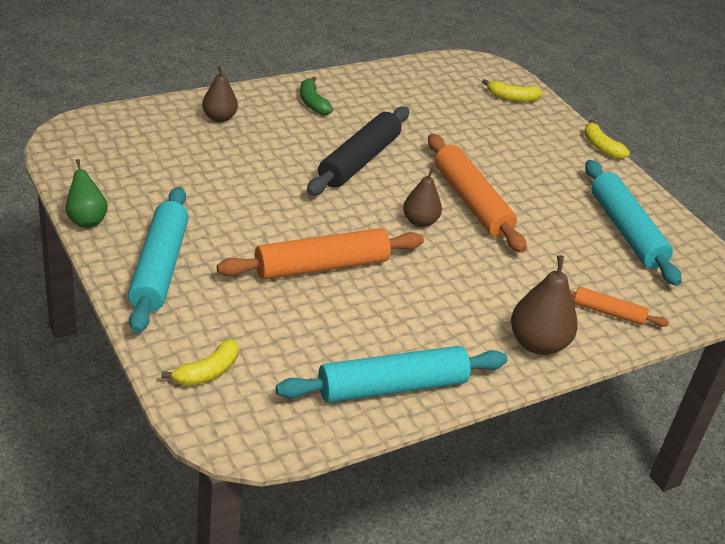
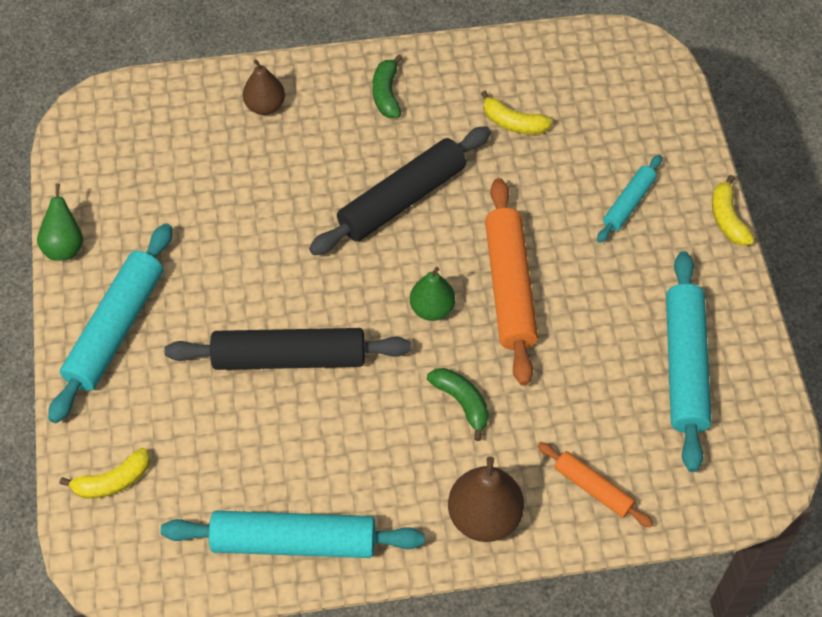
camera: 25 degrees right, 20 degrees up
(321, 266) = (289, 358): orange rolling pin -> black rolling pin
(420, 221) = (432, 309): brown pear -> green pear
(477, 275) = (462, 402): none -> green banana
(512, 98) = (650, 115): yellow banana -> yellow banana (513, 123)
(528, 146) = (628, 203): none -> turquoise rolling pin

